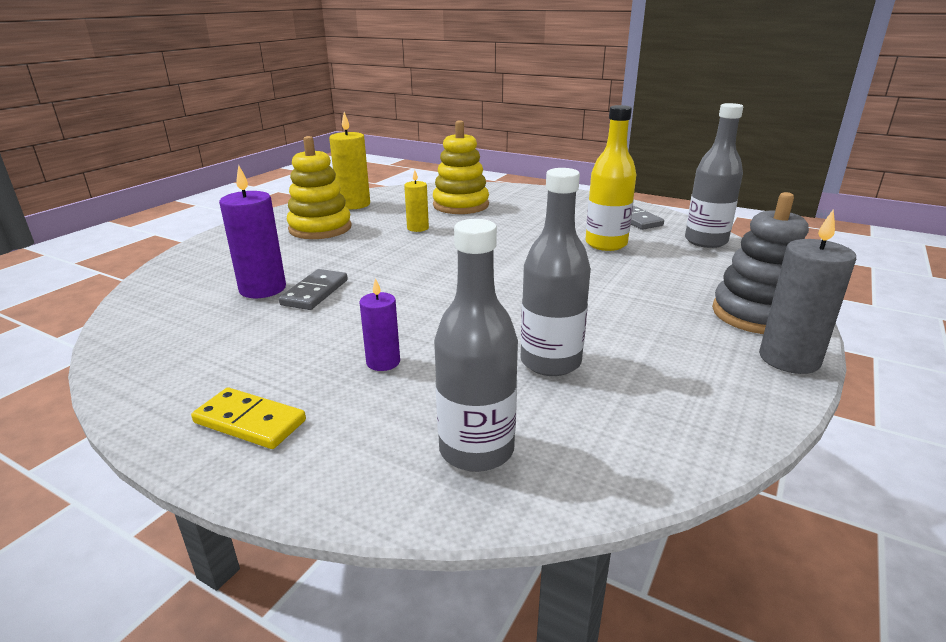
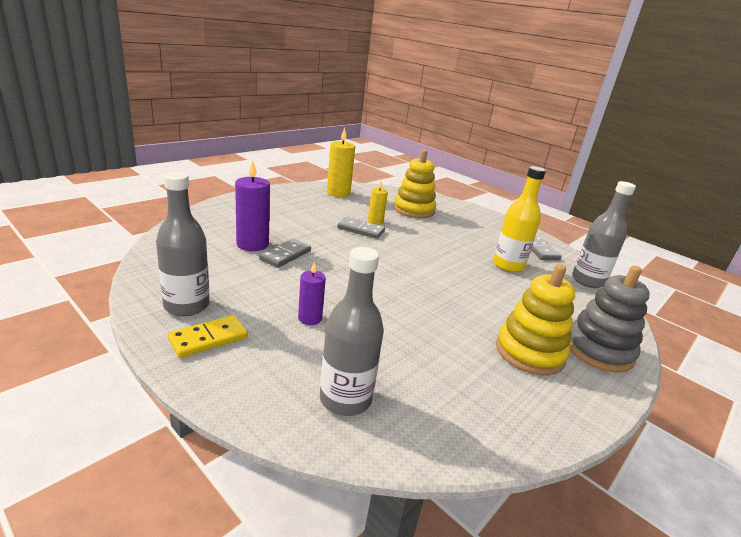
camera: 10 degrees right, 0 degrees up
(250, 422) = (208, 338): yellow domino -> yellow domino turned 75 degrees counterclockwise
(320, 228) = (308, 207): yellow stacking toy -> yellow stacking toy (529, 352)
(403, 241) = (361, 230): none -> grey domino
(550, 362) = (425, 348): grey bottle -> grey bottle (186, 305)
(789, 359) = (606, 393): grey candle -> none

